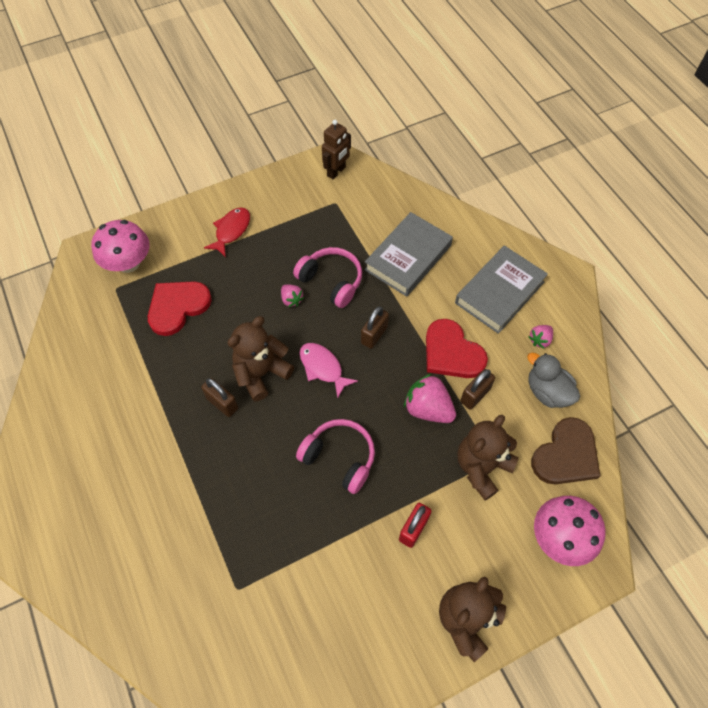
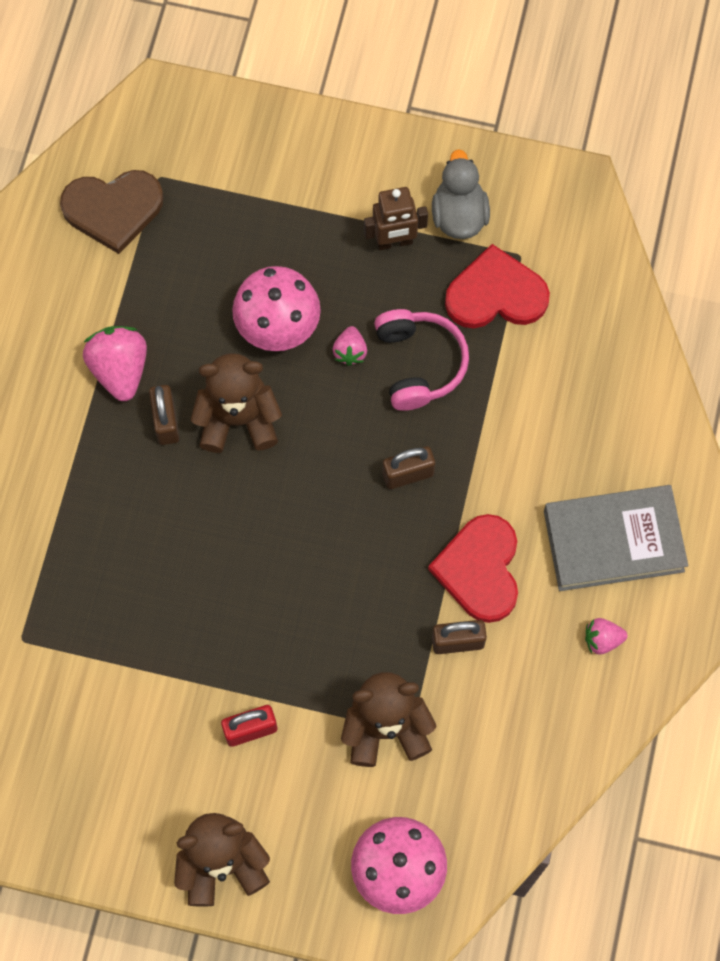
camera: 40 degrees right, 10 degrees up
(128, 263) = (199, 152): pink mushroom -> pink mushroom (278, 325)
(177, 307) = (210, 258): red heart -> red heart (496, 294)
(231, 231) = (356, 198): red fish -> none
(323, 368) = (312, 468): pink fish -> none
(336, 171) = (563, 209): brown robot -> brown robot (394, 242)
(339, 458) = (240, 589): pink headphones -> none
(408, 257) = (543, 405): grey book -> none
(428, 409) = (388, 613): pink strawberry -> pink strawberry (120, 370)
(547, 392) = (547, 707): grey duck -> grey duck (459, 215)
(566, 455) = (494, 793): brown heart -> brown heart (113, 209)

